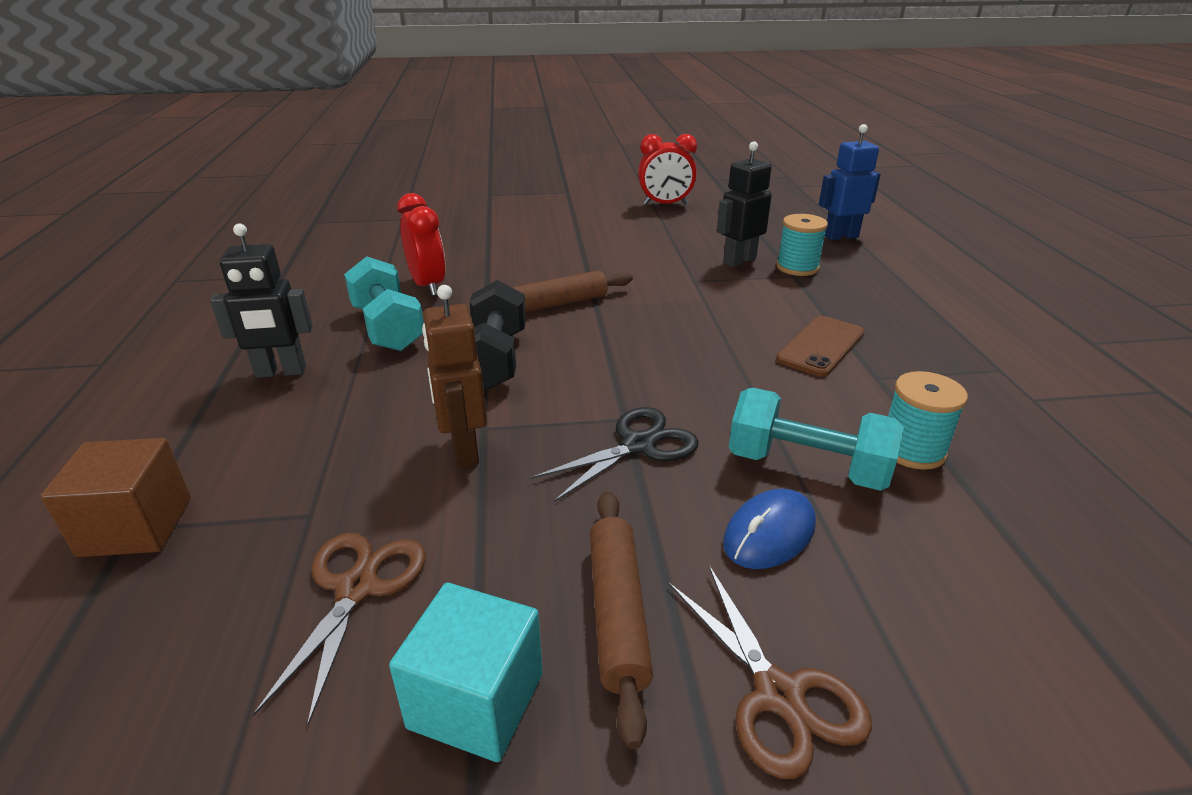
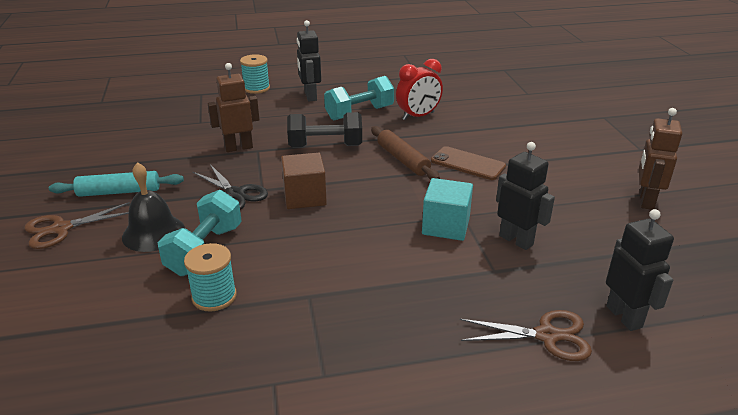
camera: 85 degrees right, 0 degrees up
(136, 526) = (201, 94): brown cube -> brown cube (304, 197)
(357, 588) = (154, 138): brown scissors -> brown scissors (547, 336)
(476, 700) = (92, 166): turquoise cube -> turquoise cube (446, 226)
(617, 613) = (119, 192): brown rolling pin -> turquoise rolling pin
(665, 204) = (645, 201): red clock -> brown robot
(769, 533) = (153, 233): blue mouse -> black bell
(797, 267) = (515, 274): turquoise spool -> turquoise spool (256, 88)
(821, 346) = (355, 272): brown phone -> brown phone (467, 164)
(841, 236) = (624, 316): blue robot -> black robot

